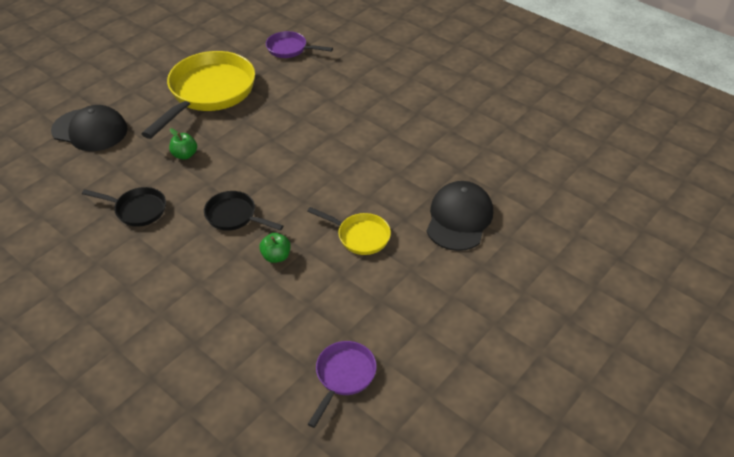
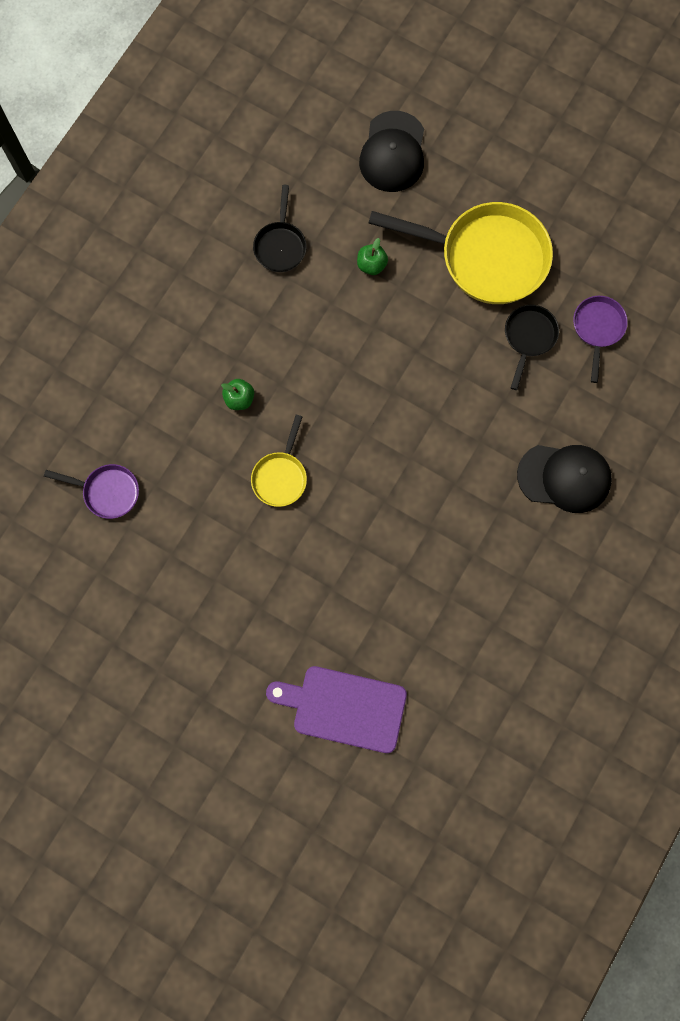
camera: 80 degrees right, 30 degrees up
(234, 216) = (288, 343): black pan -> black pan (528, 338)
(459, 218) = (324, 577): black cap -> black cap (564, 477)
(576, 220) = (344, 708): none -> purple cutting board

